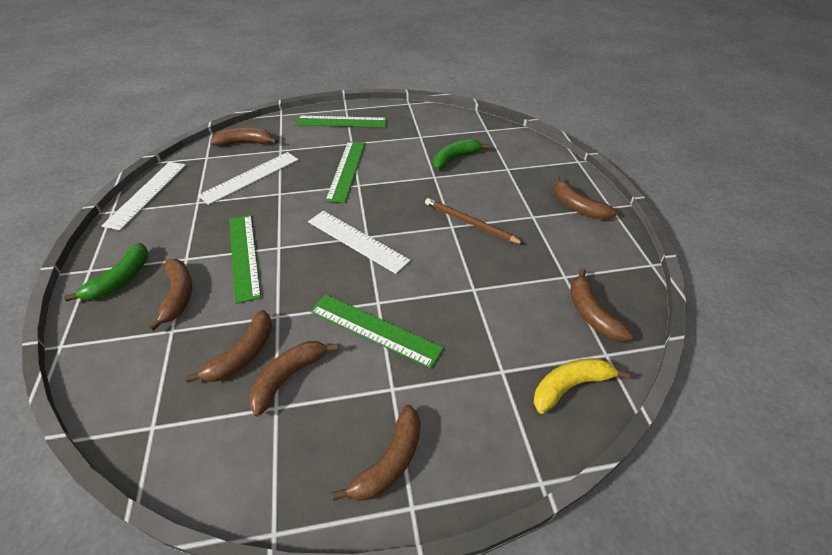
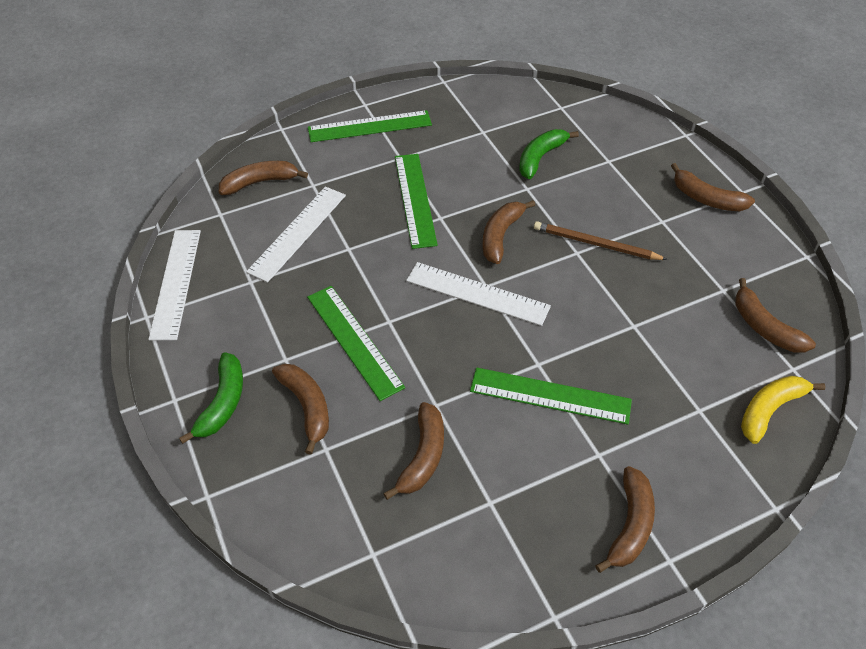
camera: 15 degrees left, 5 degrees up
(288, 377) = (486, 468): brown banana -> brown banana (501, 236)

